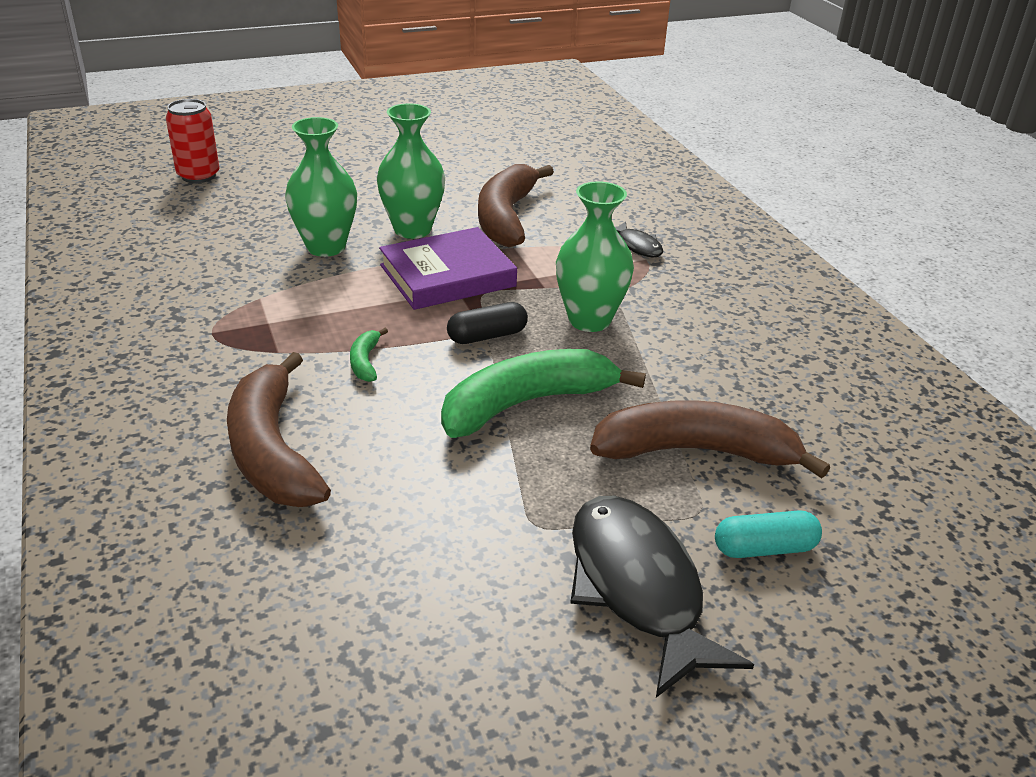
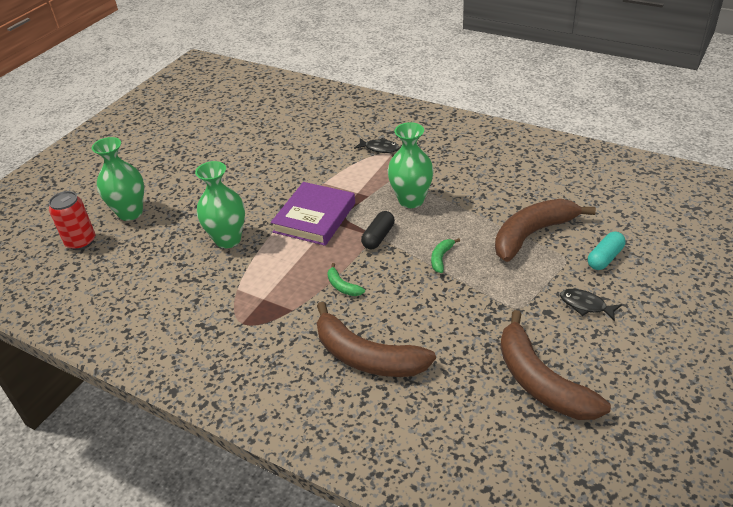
camera: 35 degrees left, 5 degrees up
(412, 229) = (259, 203): green vase -> green vase (130, 213)
(506, 217) = (296, 168): brown banana -> brown banana (540, 381)
(526, 404) = (441, 258): green banana -> green banana, size x0.42
(638, 588) = (586, 305): black fish -> black fish, size x0.47

